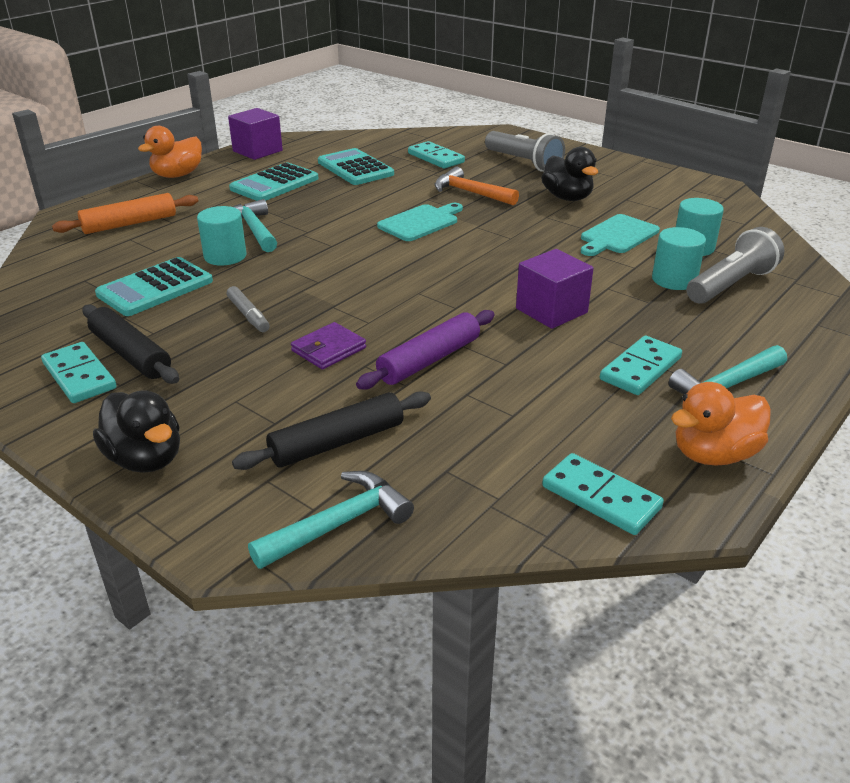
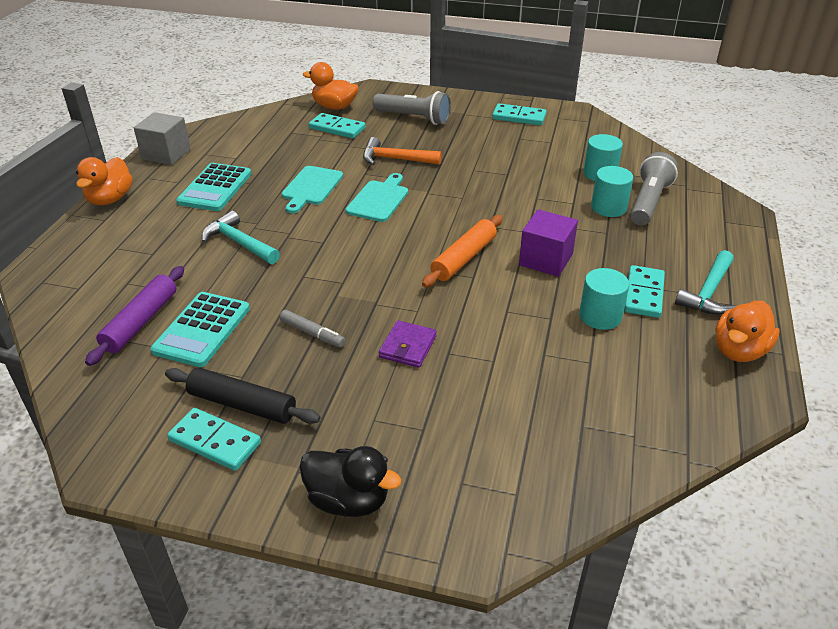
camera: 25 degrees left, 5 degrees up
(130, 224) = (112, 266): orange rolling pin -> orange rolling pin (464, 258)
(225, 256) = (237, 278): turquoise cylinder -> turquoise cylinder (600, 316)
(257, 151) = (166, 154): purple cube -> grey cube
(337, 442) = (485, 430): black rolling pin -> none
(339, 523) = (545, 499): turquoise hammer -> none
(355, 168) = (275, 154): turquoise calculator -> none
(429, 360) = (493, 332): purple rolling pin -> purple rolling pin (141, 322)
(450, 140) = (334, 107): none -> orange duck
(567, 198) = (475, 147): black duck -> none
(600, 497) = (697, 410): turquoise domino -> turquoise domino (519, 117)
(617, 236) = (540, 176): turquoise cutting board -> turquoise cutting board (311, 188)

